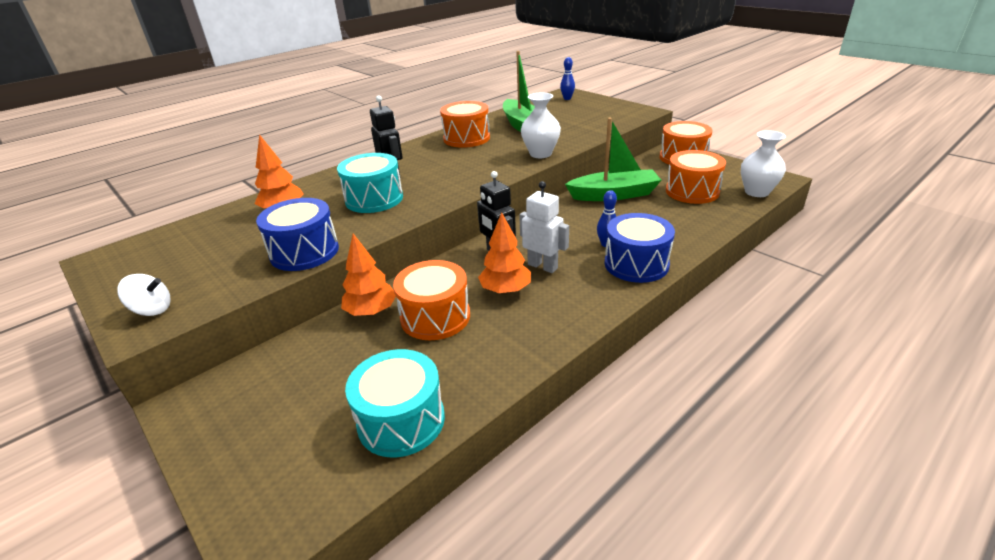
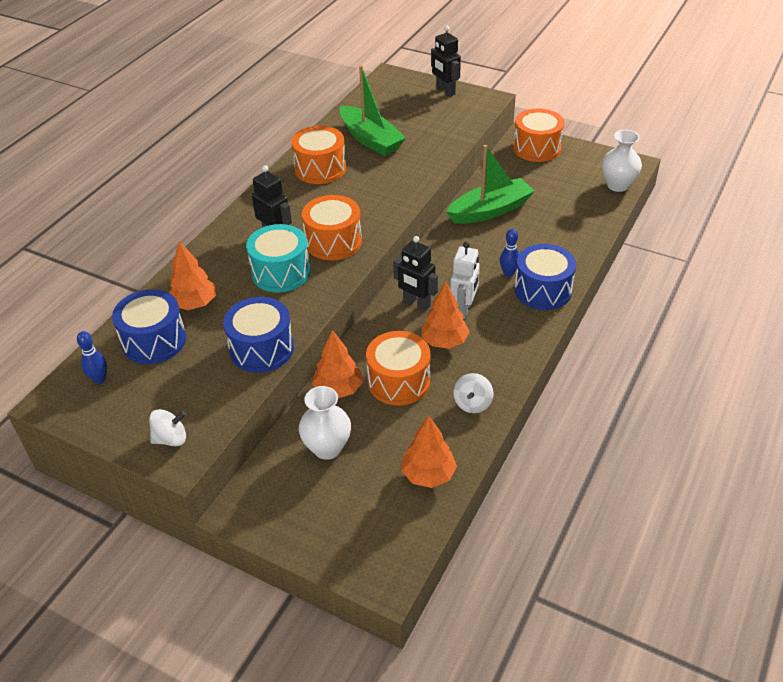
camera: 20 degrees left, 10 degrees up
(224, 230) = (154, 341): none -> blue drum
(401, 420) = (428, 475): turquoise drum -> orange tree
(499, 355) = (472, 403): none -> white spinning top
(540, 154) = (412, 181): white vase -> white vase (327, 448)
(542, 266) = (464, 309): white robot -> white robot turned 90 degrees clockwise
(567, 99) = (395, 86): blue bowling pin -> blue bowling pin (99, 379)
(608, 104) = (445, 91): none -> black robot
(692, 191) = (560, 194): orange drum -> orange drum (333, 242)

